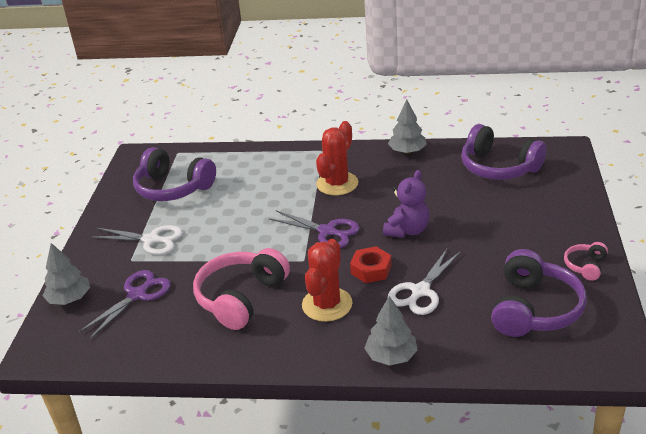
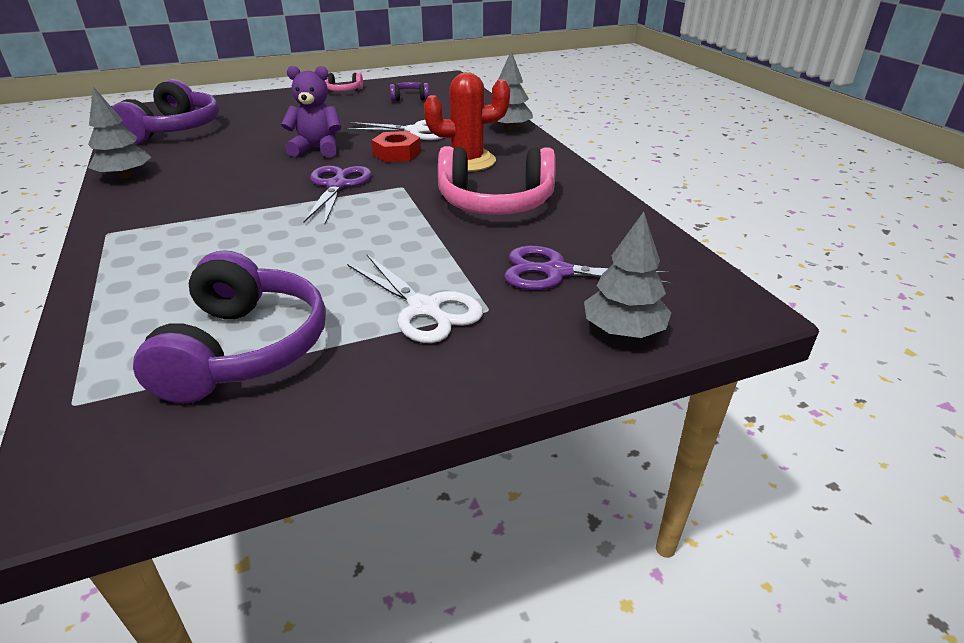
camera: 120 degrees left, 0 degrees up
(152, 240) = (425, 309): white scissors -> white scissors turned 150 degrees clockwise
(337, 184) = (217, 202): red cactus -> none
(534, 309) = (409, 98): purple headphones -> purple headphones, size x0.48

